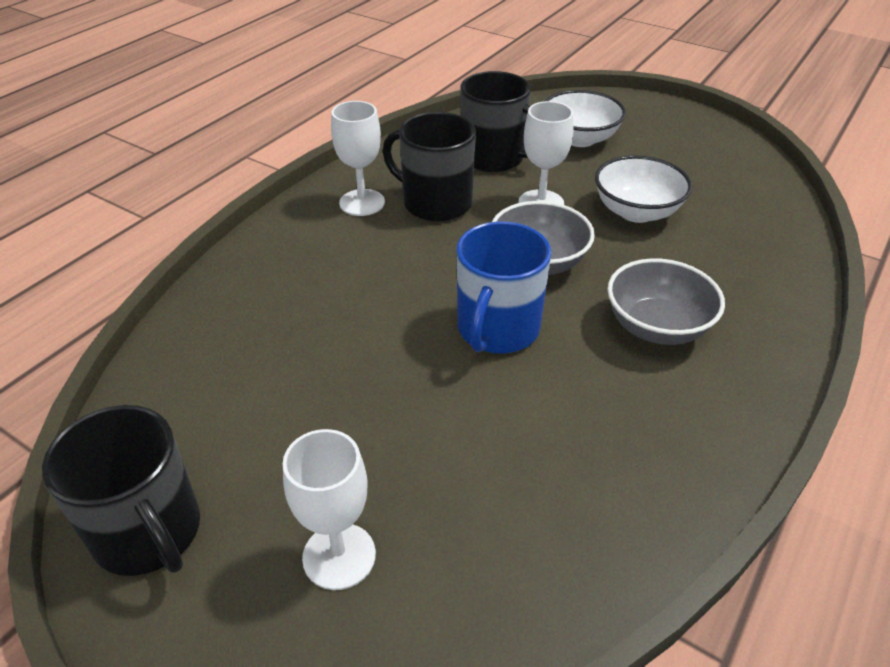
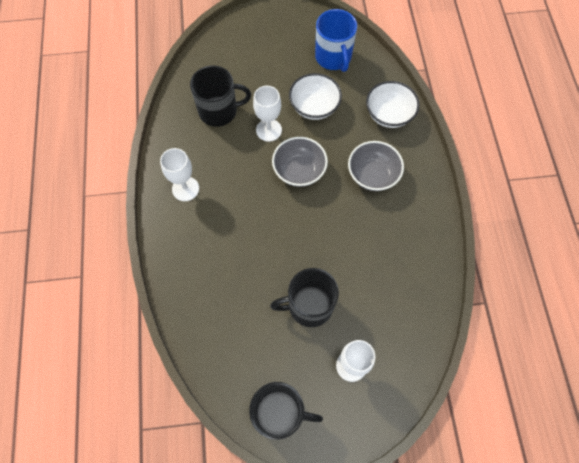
camera: 40 degrees left, 25 degrees up
(435, 203) = (220, 164): black mug -> black mug (309, 306)
(497, 330) = (315, 223): blue mug -> blue mug (333, 57)
(579, 139) = (247, 67): white bowl -> white bowl (389, 114)

